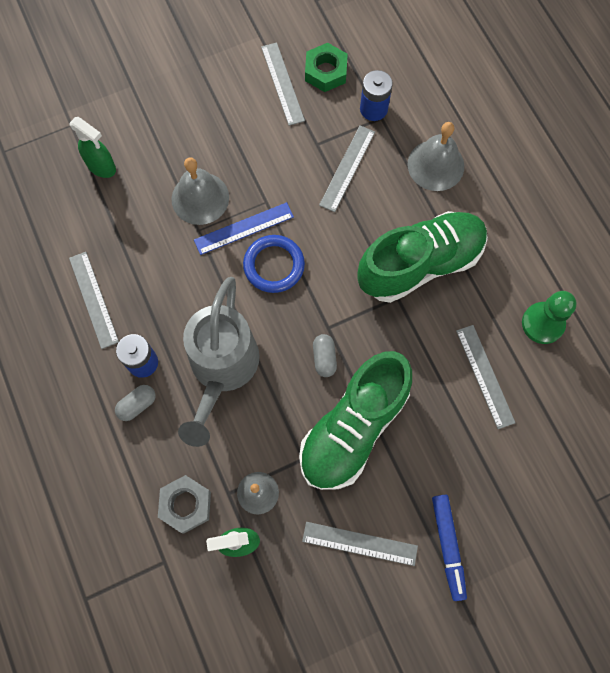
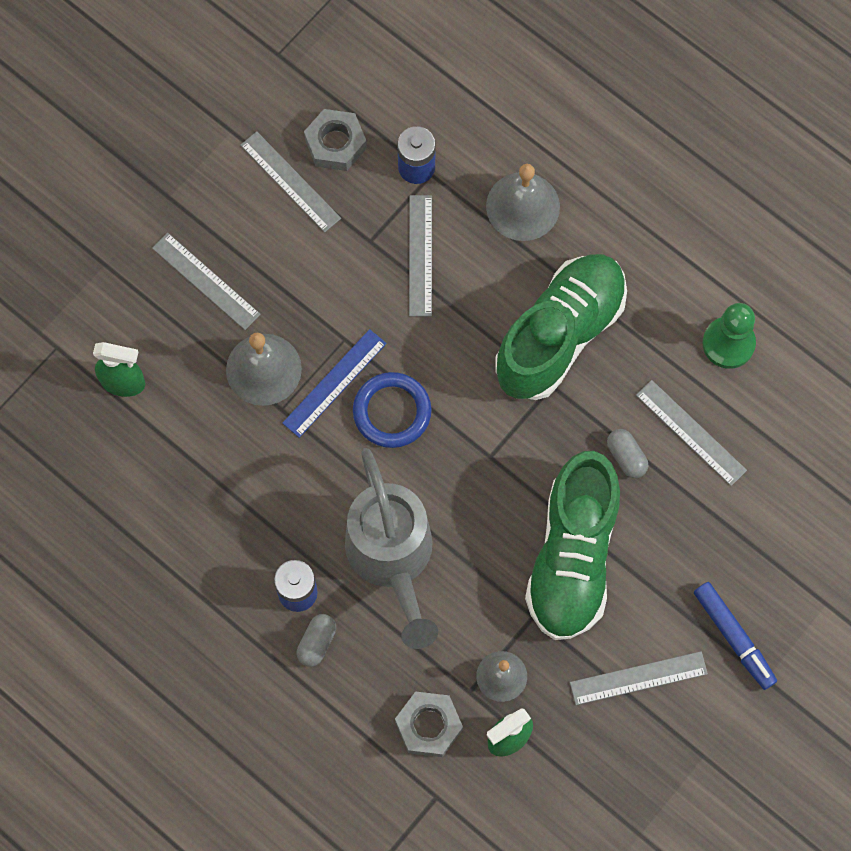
camera: 25 degrees left, 0 degrees up
(93, 299) = (201, 546): grey ruler -> grey ruler (206, 281)
(324, 358) = (502, 493): grey capsule -> grey capsule (626, 457)
(325, 72) = (335, 144): green nut -> grey nut

